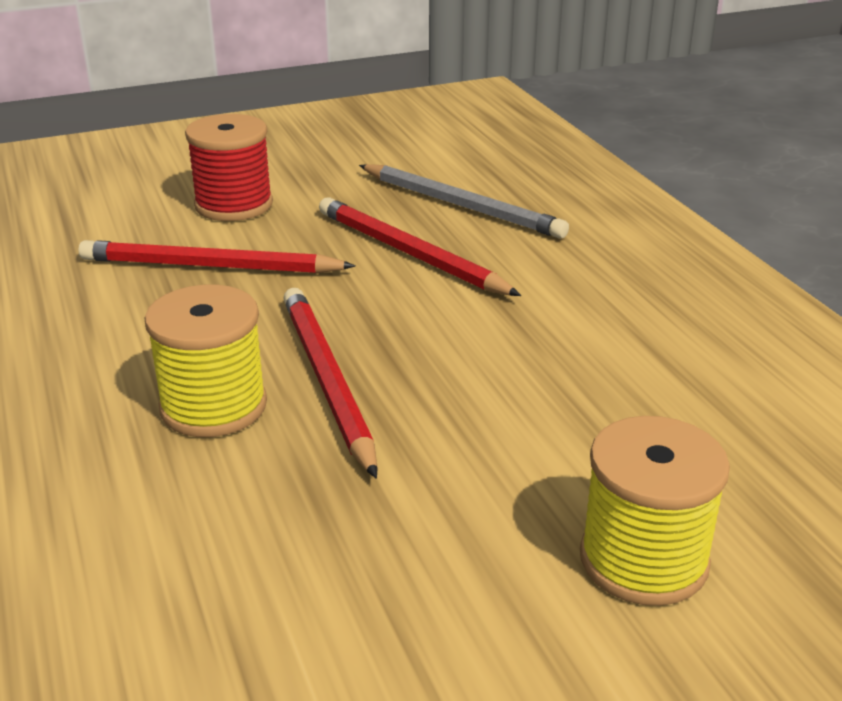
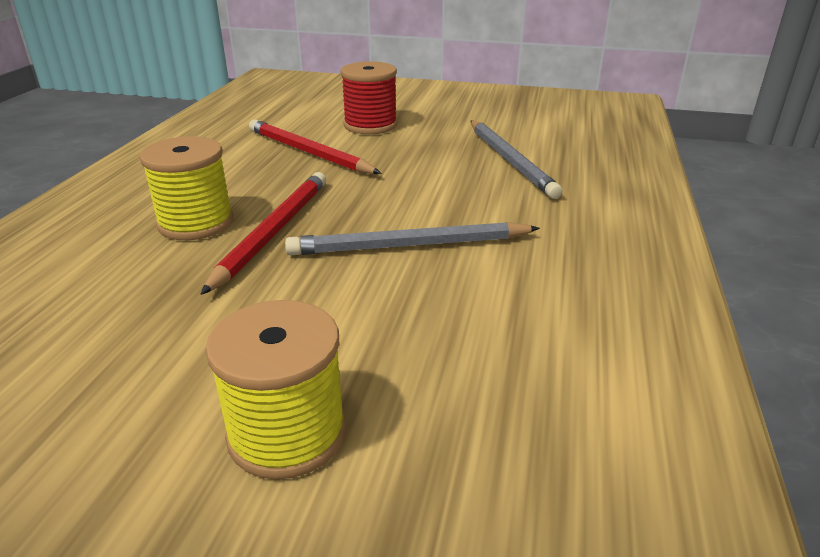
camera: 35 degrees right, 0 degrees up
(410, 253) = (433, 178): red pencil -> none
(495, 340) = (410, 245): none -> grey pencil

